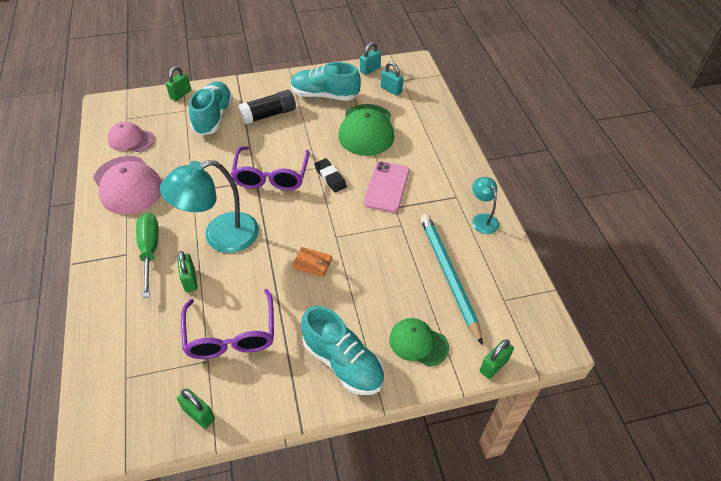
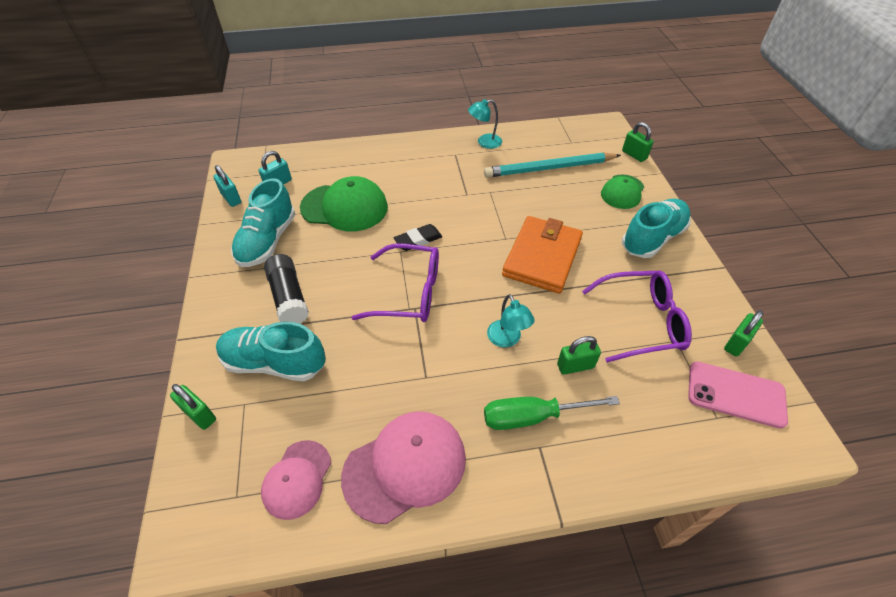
camera: 85 degrees left, 0 degrees up
(220, 236) = (507, 339): turquoise lamp -> turquoise lamp, size x0.51
(312, 263) = (542, 257): orange wallet -> orange wallet, size x2.26
(386, 187) = (438, 198): pink phone -> pink phone (736, 394)

